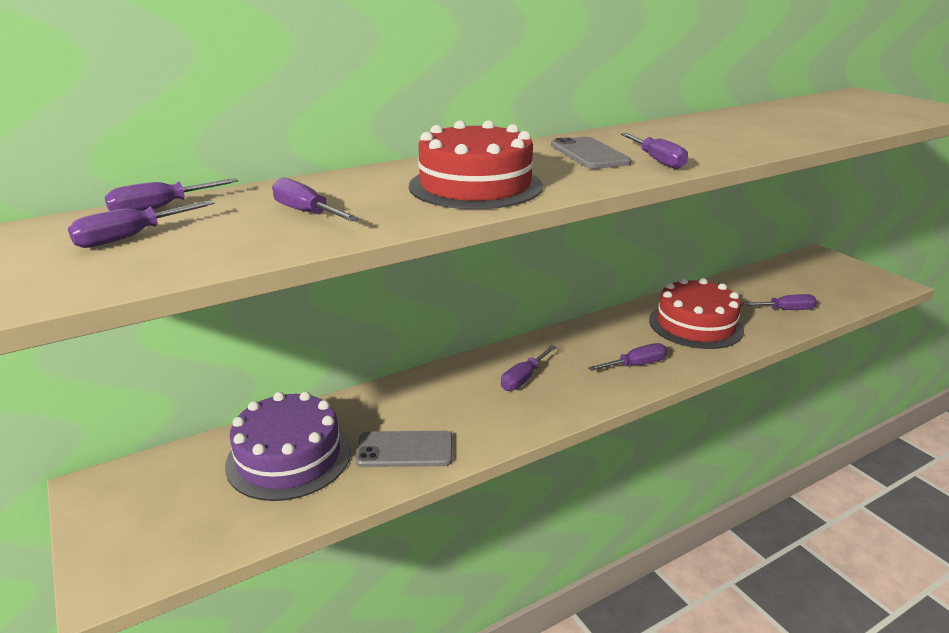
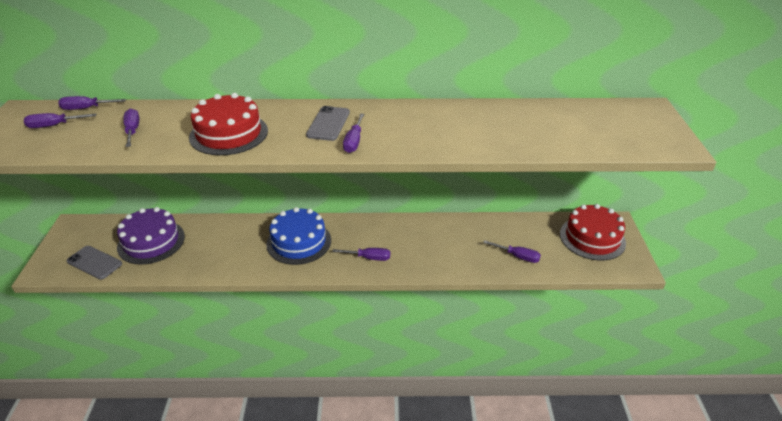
camera: 30 degrees right, 10 degrees up
(405, 450) = (200, 259): grey phone -> grey phone (94, 263)
(523, 378) = (299, 242): purple screwdriver -> blue cake
(695, 325) = (441, 245): red cake -> red cake (592, 238)

